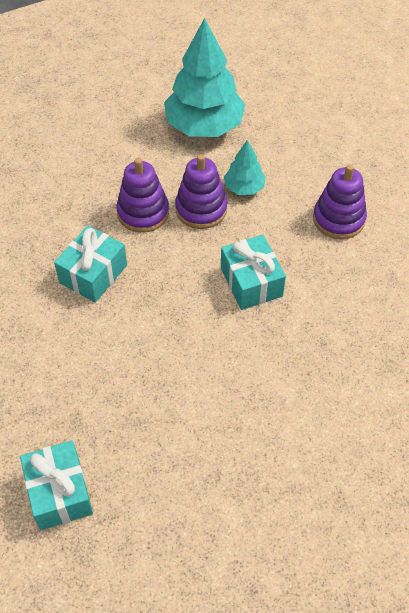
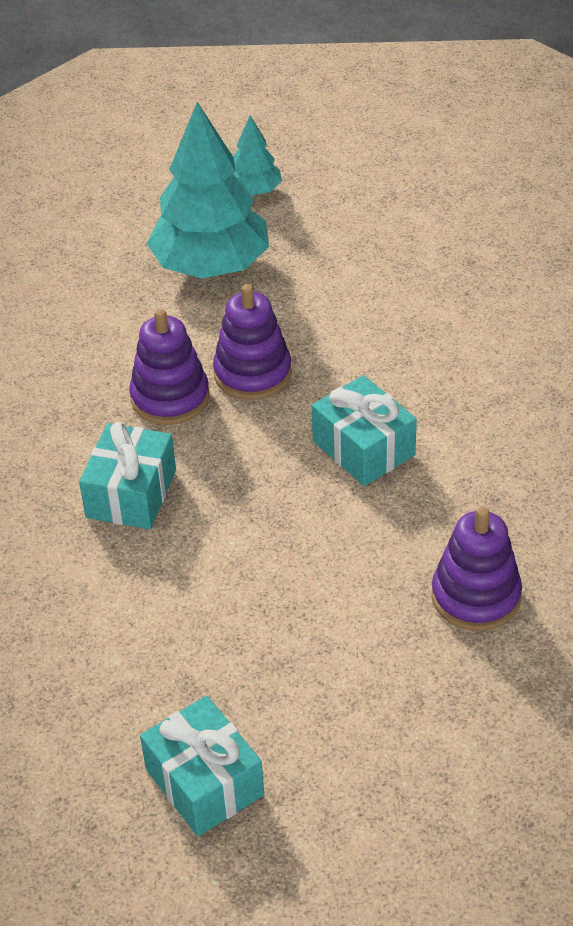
camera: 15 degrees left, 10 degrees down
(244, 187) = (302, 331): turquoise tree -> turquoise tree (254, 191)
(338, 219) = (452, 340): purple stacking toy -> purple stacking toy (476, 596)

